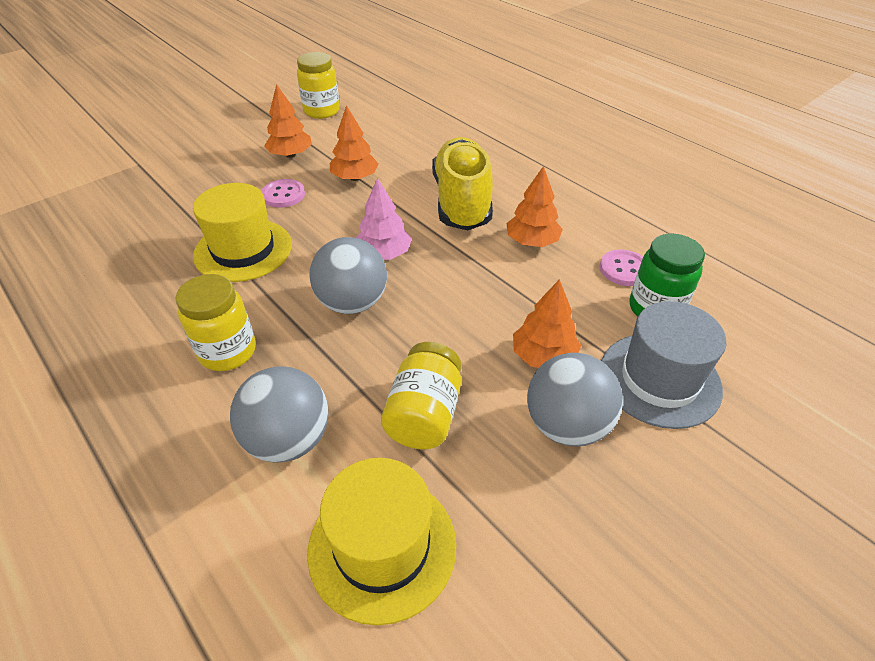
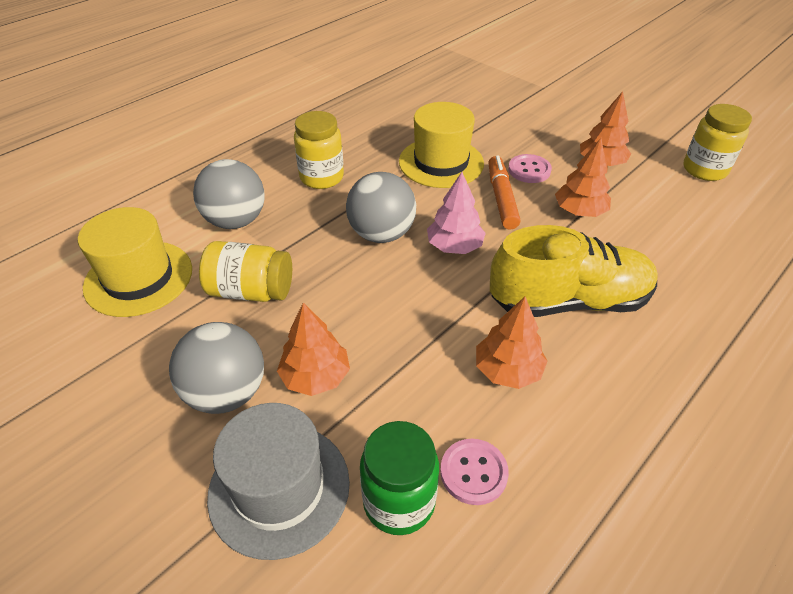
camera: 85 degrees right, 0 degrees up
(321, 217) = (501, 198): none -> orange marker

